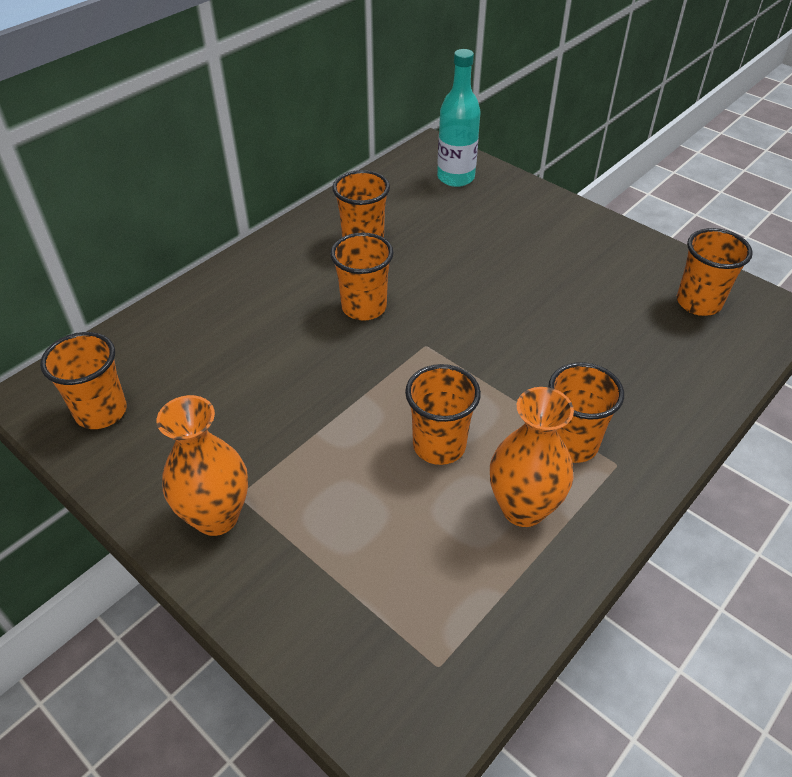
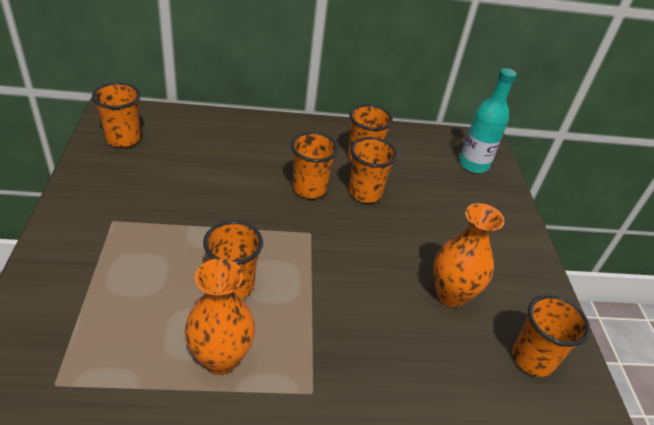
camera: 40 degrees right, 5 degrees down
(216, 517) = (89, 221): orange vase -> orange vase (451, 295)
(571, 444) = (304, 355): orange cup -> orange cup (365, 193)

